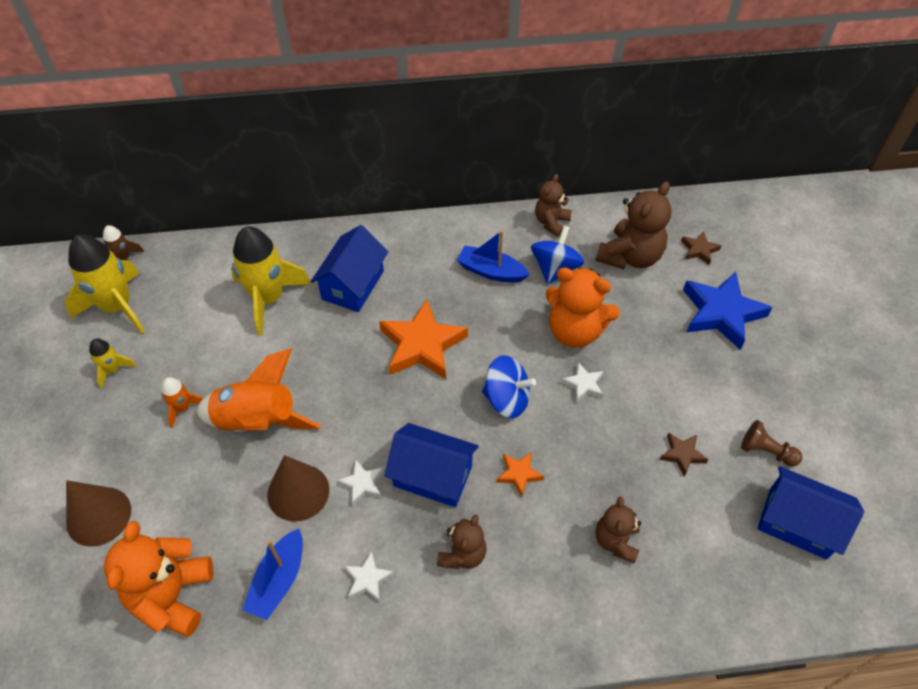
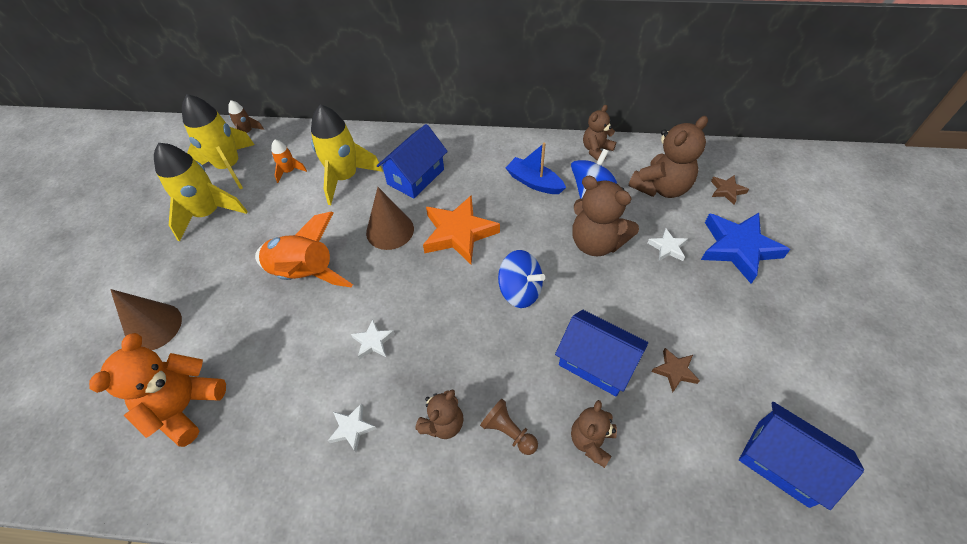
camera: 15 degrees right, 0 degrees up
(113, 370) = (208, 213): yellow rocket -> yellow rocket, size x2.10
(182, 408) = (249, 252): orange rocket -> orange rocket (289, 171)
(278, 580) = (276, 412): blue boat -> none
(298, 492) = (317, 338): brown cone -> brown cone (390, 230)
(433, 476) = (436, 346): blue house -> blue house (596, 362)
(519, 474) = (514, 359): orange star -> none
(575, 331) = (596, 242): orange teddy bear -> brown teddy bear
(583, 385) = (593, 290): white star -> white star (667, 248)
(766, 451) = (760, 384): brown pawn -> brown pawn (508, 432)

